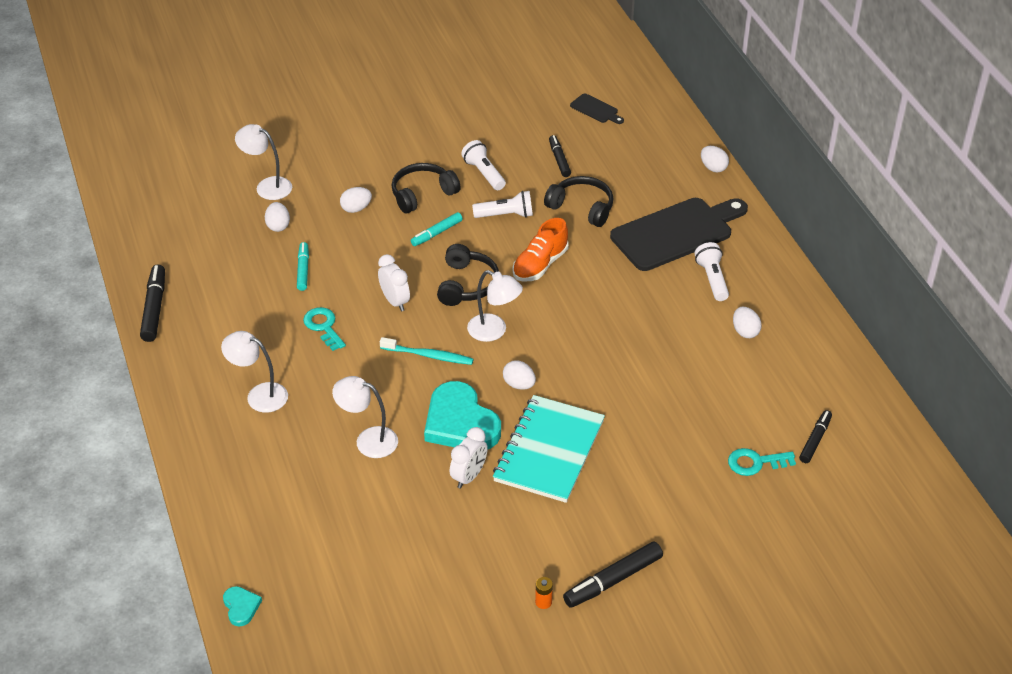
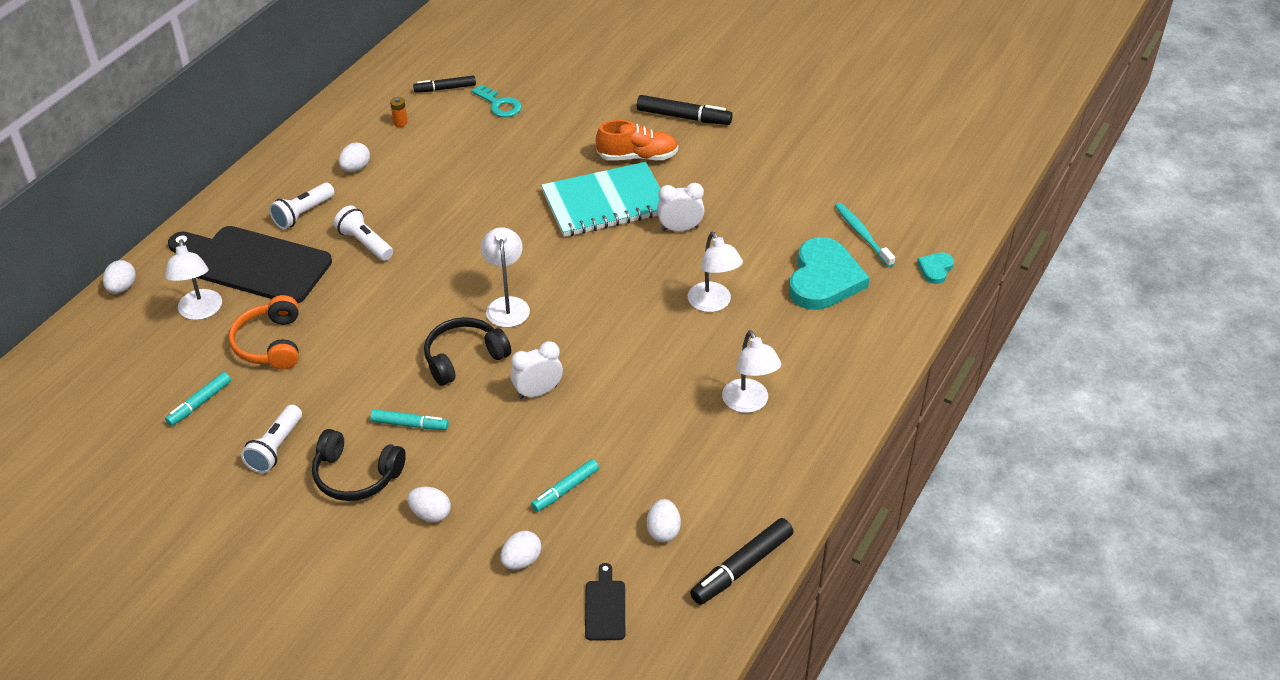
camera: 130 degrees left, 0 degrees up
(267, 186) = (466, 623): white lamp -> white lamp (200, 312)
(323, 326) = (623, 419): turquoise key -> none
(395, 301) = (537, 392): white clock -> white clock turned 45 degrees clockwise
(428, 355) = (581, 327): turquoise toothbrush -> turquoise toothbrush (862, 235)
(460, 422) = (633, 264): turquoise heart -> turquoise heart (824, 279)
(505, 215) = (332, 391): white flashlight -> white flashlight (365, 243)
(519, 384) = (554, 256): white egg -> white egg (663, 531)
(540, 265) = (386, 326): orange shoe -> orange shoe (637, 157)
(543, 602) = (740, 136): orange battery -> orange battery (400, 122)
(559, 160) = (200, 403): black marker -> turquoise marker
(582, 208) = (270, 344): black headphones -> orange headphones
(596, 109) = (75, 425): black cutting board -> black cutting board (605, 607)

